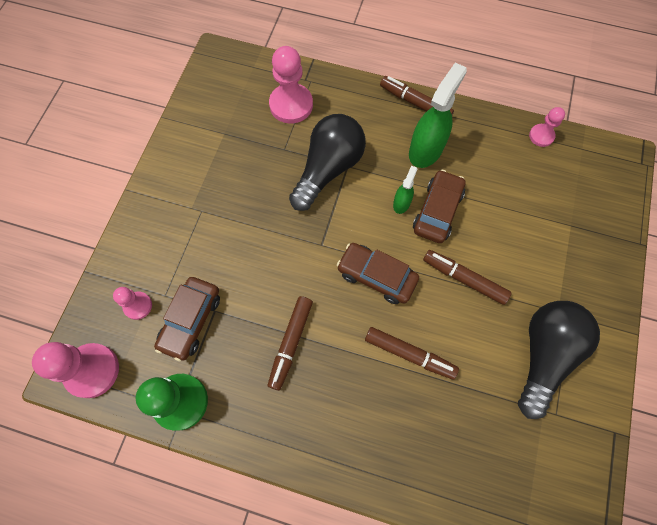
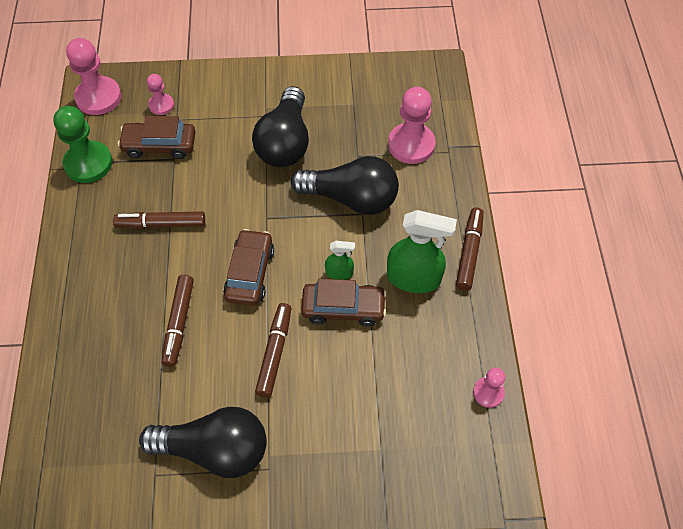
camera: 70 degrees right, 10 degrees down
(242, 203) = (285, 142): none -> black light bulb

